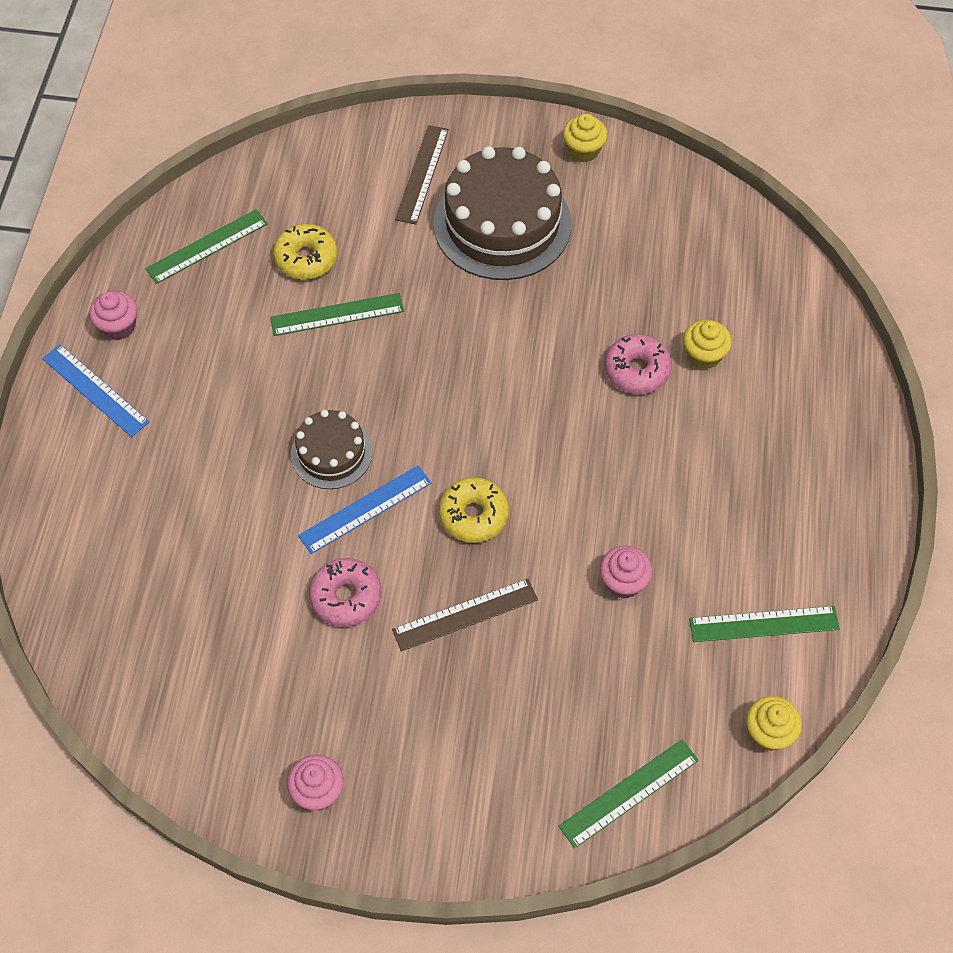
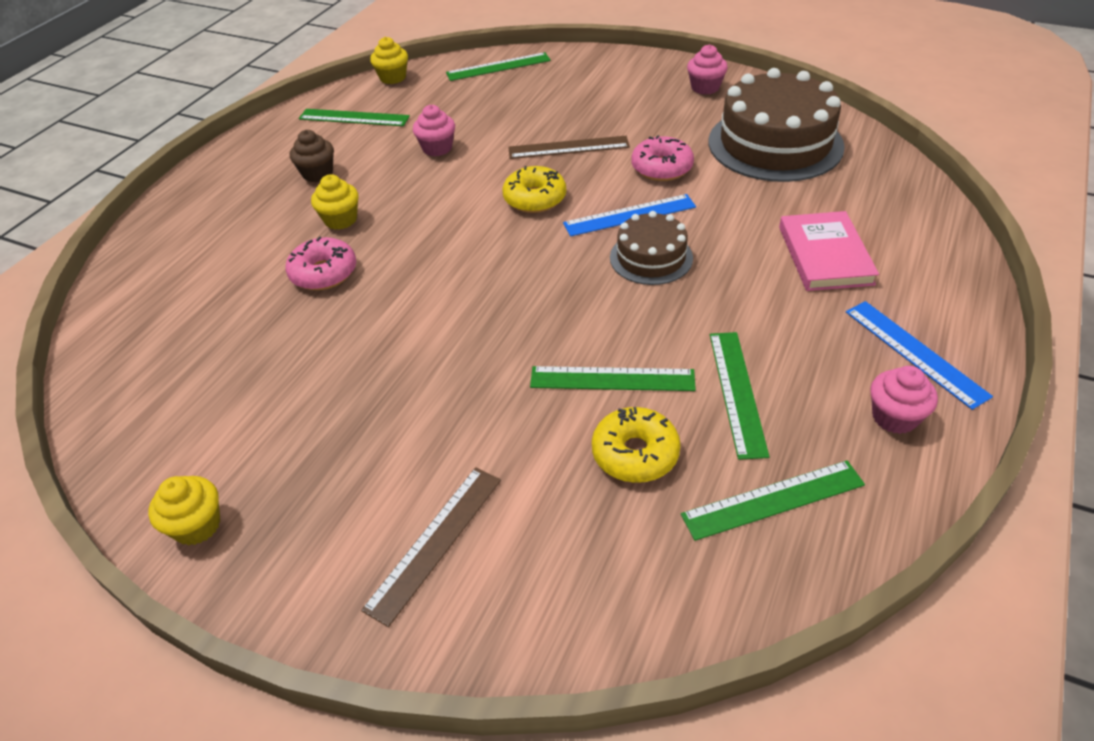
camera: 160 degrees left, 15 degrees down
(165, 490) = (824, 255): none -> pink book
(237, 323) = (737, 392): none -> green ruler
(502, 223) = (366, 445): brown cake -> brown cake (775, 144)
(703, 355) = (253, 274): yellow cupcake -> yellow cupcake (340, 220)
(738, 508) = (317, 173): none -> brown cupcake

